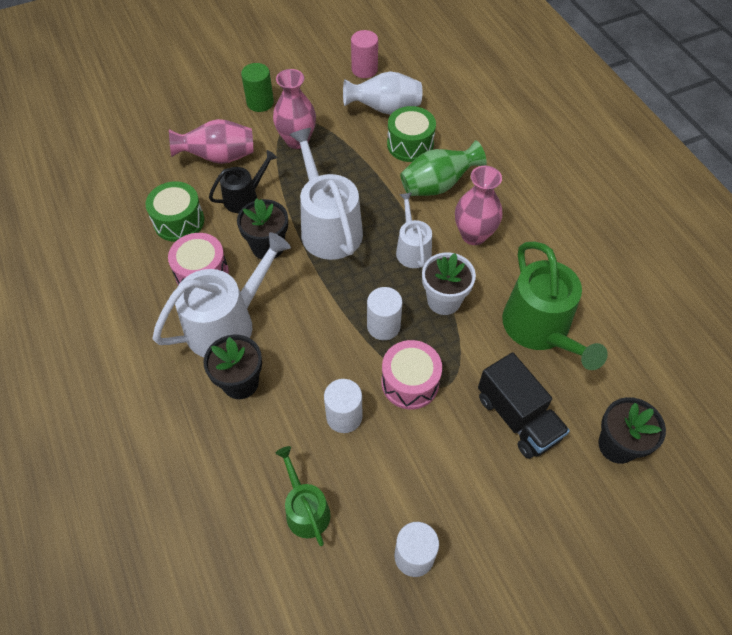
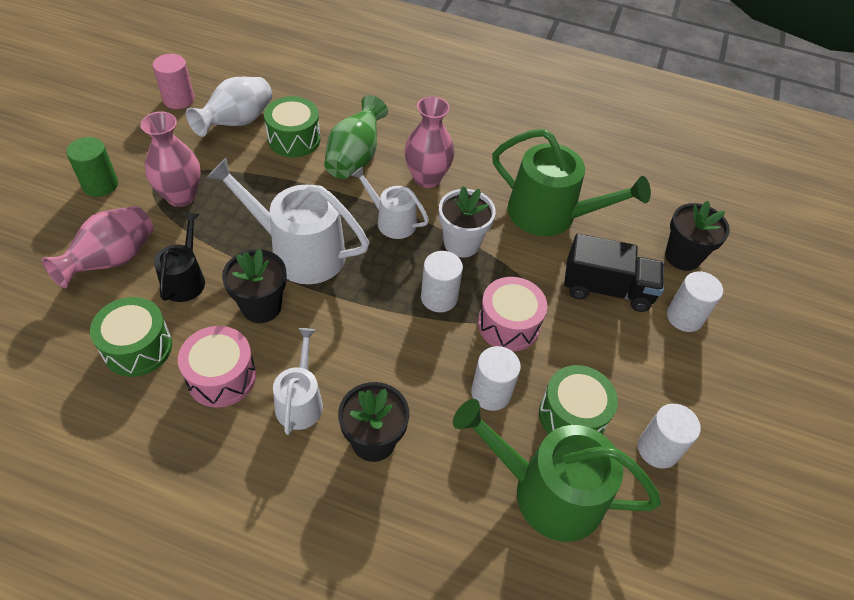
camera: 50 degrees left, 5 degrees down
(227, 323) = (300, 401): white watering can -> white watering can, size x0.57
(305, 509) = (547, 492): green watering can -> green watering can, size x1.77
(380, 479) = (572, 415): none -> green drum
(557, 489) = (684, 317): none -> white cylinder

